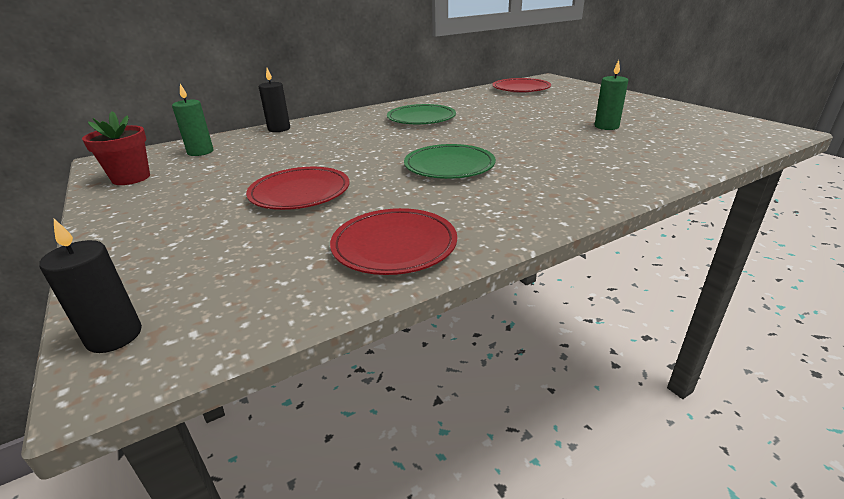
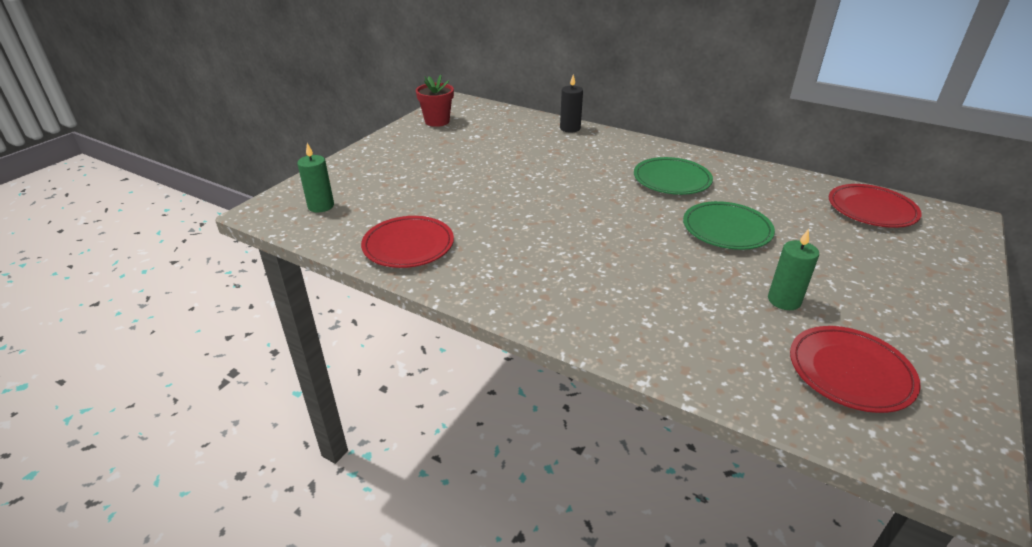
camera: 60 degrees right, 5 degrees up
(114, 336) = (283, 199): black candle -> none
(200, 152) = (496, 121): green candle -> green candle (321, 206)
(300, 193) = (459, 184): red plate -> red plate (850, 372)
(449, 166) = (561, 229): green plate -> green plate (726, 229)

